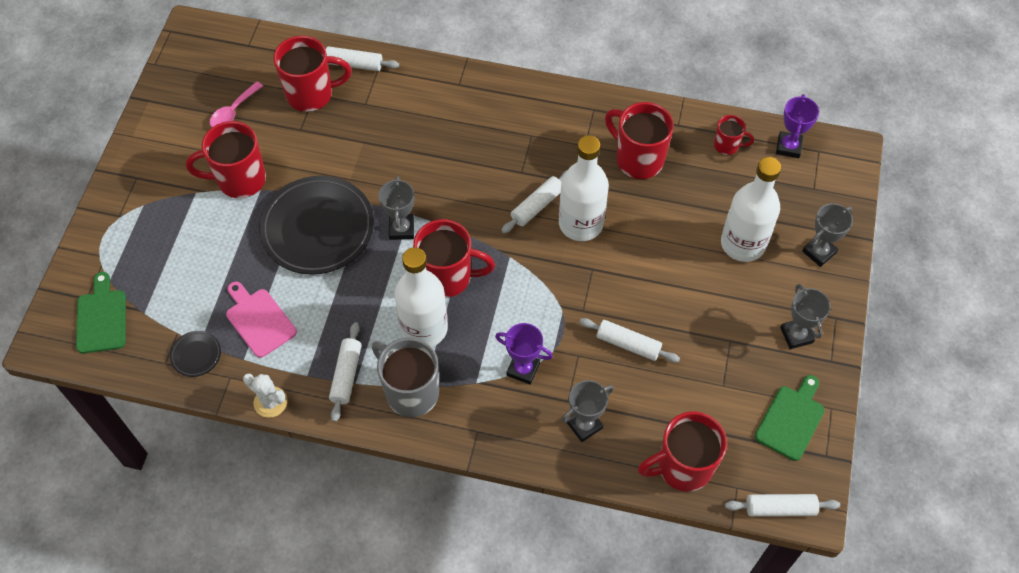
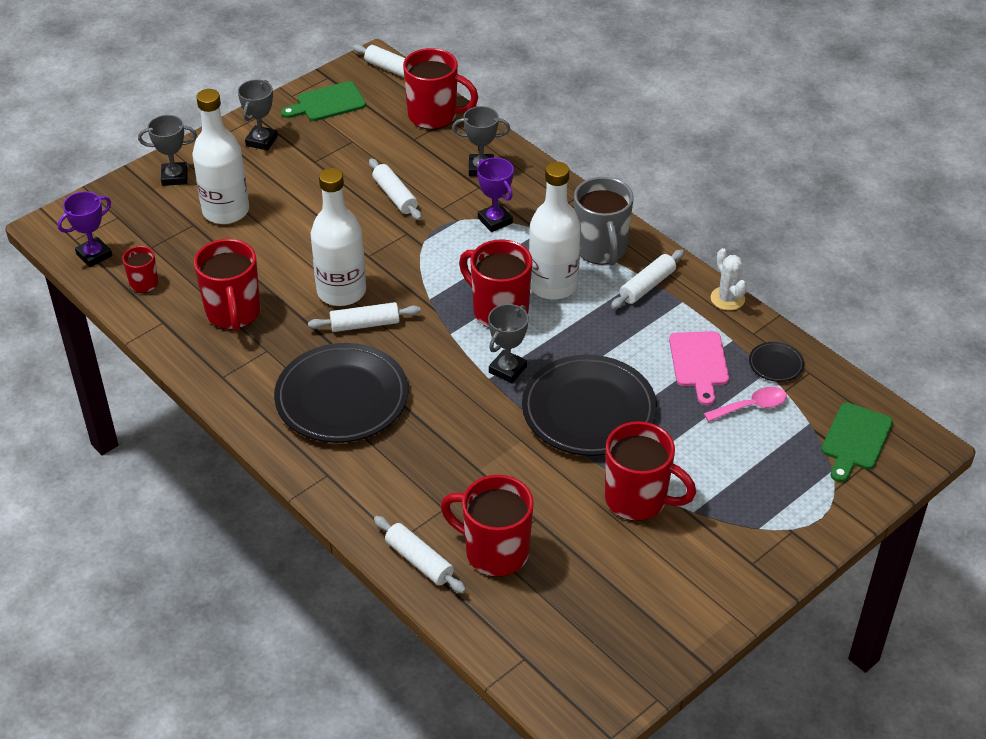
camera: 145 degrees left, 15 degrees down
(233, 111) = (596, 581): pink spoon -> pink spoon (751, 407)
(498, 139) = (342, 398): none -> black plate

